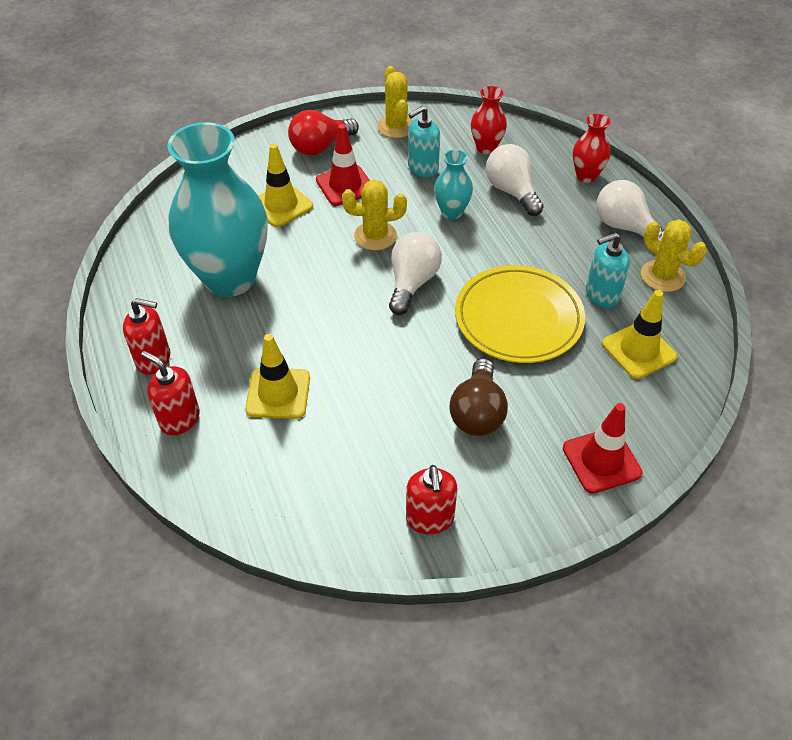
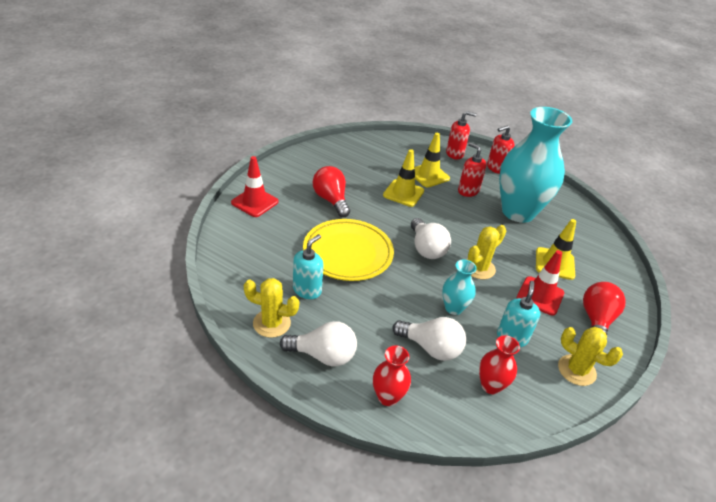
camera: 140 degrees right, 10 degrees down
(430, 519) = (318, 158): red soap dispenser -> red soap dispenser (468, 191)
(477, 412) = (331, 200): brown light bulb -> red light bulb
(638, 350) = (263, 263): yellow traffic cone -> yellow traffic cone (403, 193)

